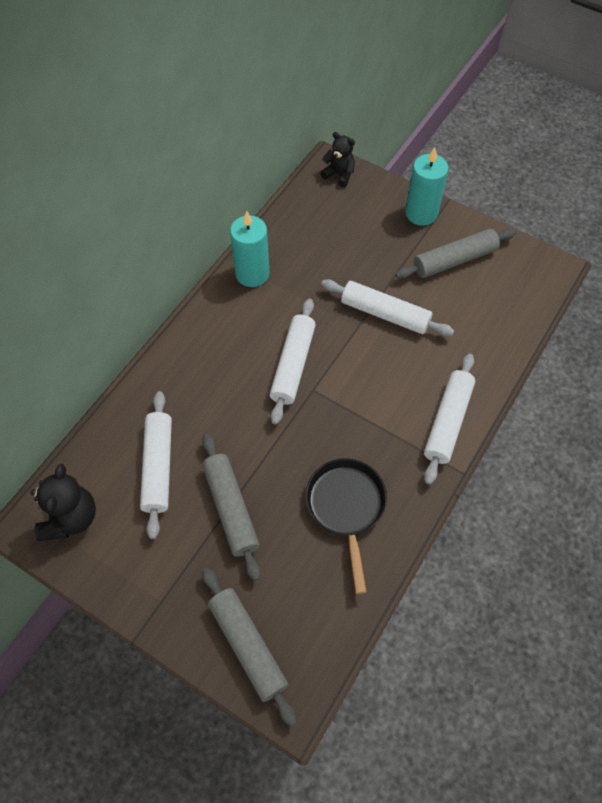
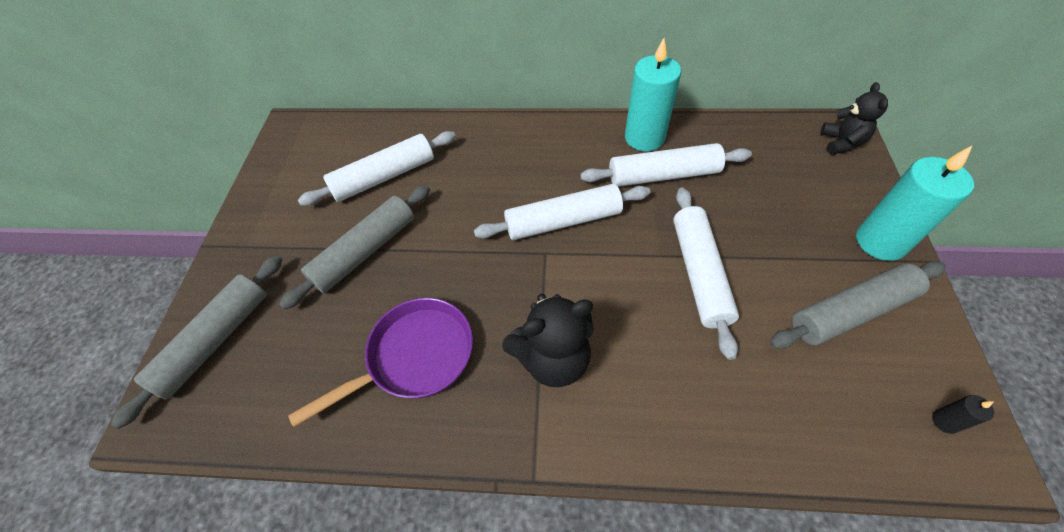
camera: 65 degrees right, 5 degrees down
(70, 518) = (308, 147): black teddy bear -> black teddy bear (553, 358)
(346, 507) = (414, 357): black pan -> purple pan
(448, 422) = (599, 421): white rolling pin -> white rolling pin (663, 175)
(454, 260) = (851, 312): grey rolling pin -> grey rolling pin turned 60 degrees counterclockwise
(531, 268) = (945, 421): none -> black candle

